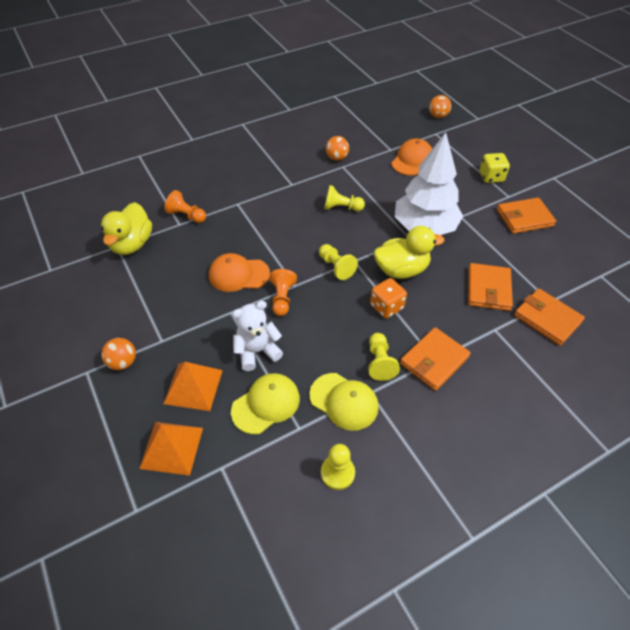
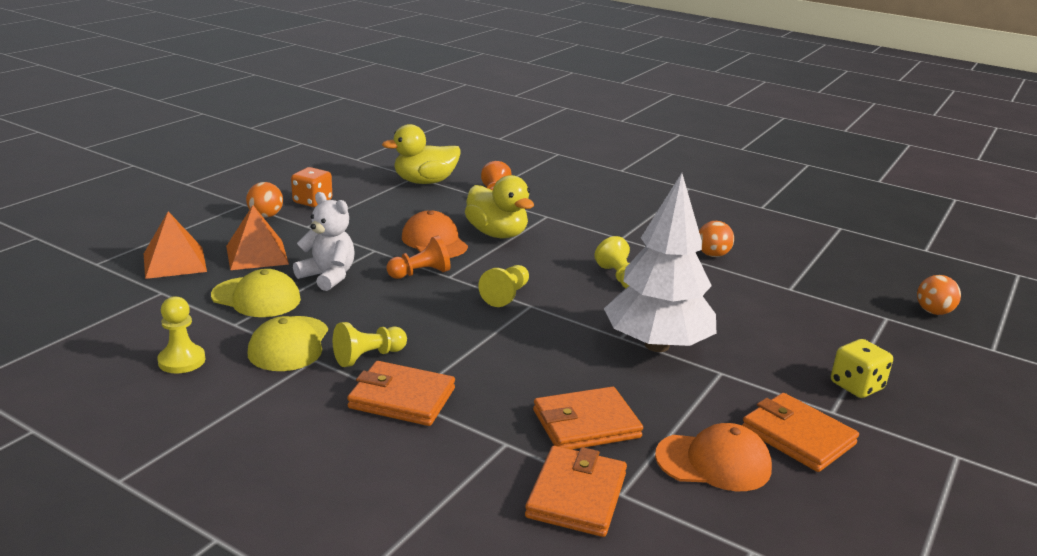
camera: 60 degrees right, 25 degrees down
(386, 307) = (469, 344): orange dice -> orange dice (312, 202)
(401, 270) = (550, 342): yellow duck -> yellow duck (497, 234)
(412, 160) = (792, 309): orange cap -> orange cap (714, 462)

